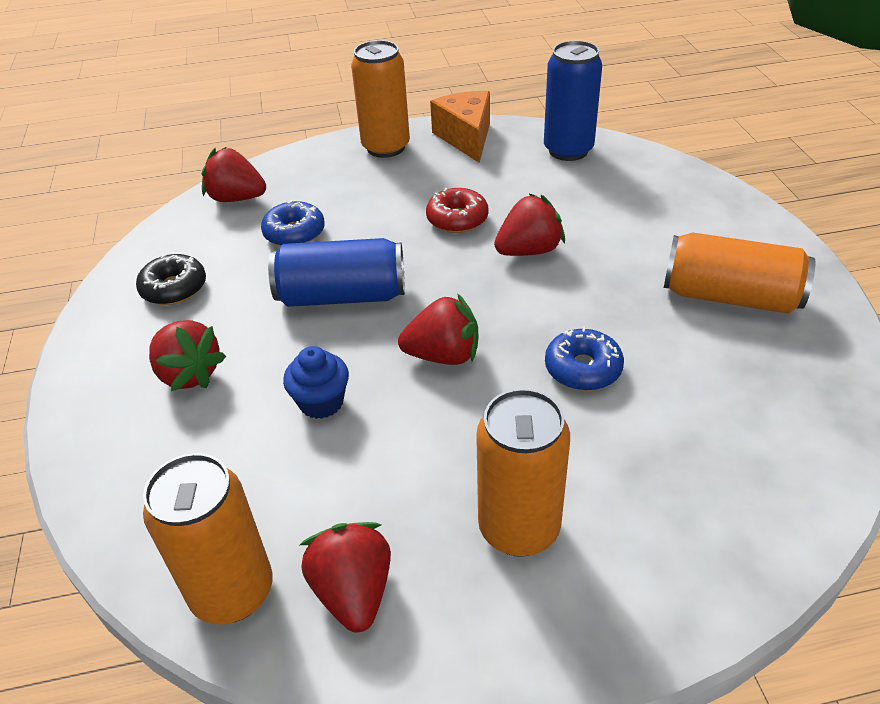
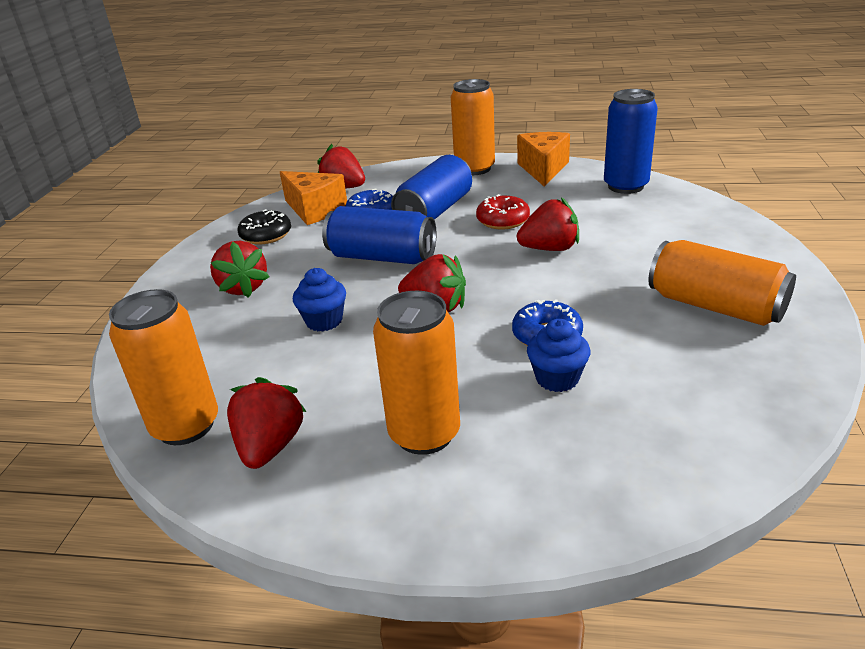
camera: 20 degrees right, 10 degrees down
(217, 238) = (314, 210): none -> orange cheese
(370, 217) = (435, 211): none -> blue can
(620, 422) = (557, 378): none -> blue cupcake

